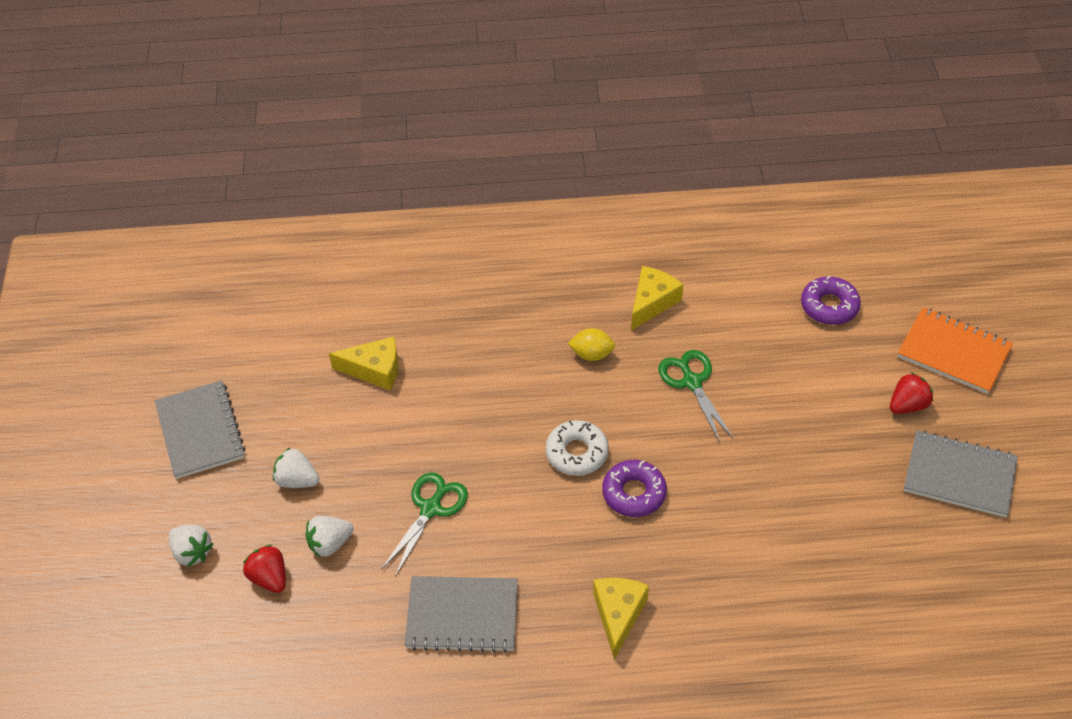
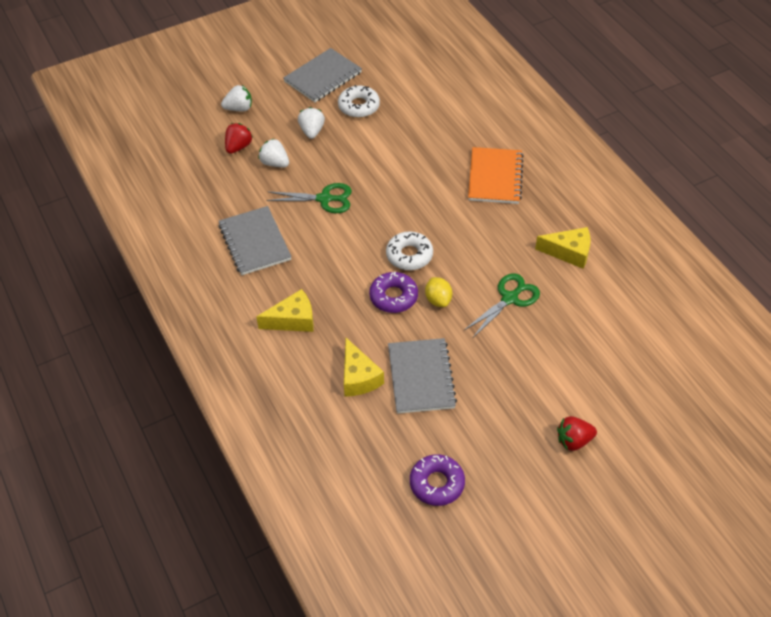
camera: 65 degrees right, 0 degrees up
(192, 552) = (239, 108): white strawberry -> white strawberry turned 120 degrees counterclockwise
(285, 411) = (359, 106): none -> white donut
(374, 370) = (415, 133): yellow cheese -> yellow cheese (359, 377)
(591, 354) = (498, 235): yellow lemon -> yellow lemon (438, 300)
(829, 306) = (641, 361): purple donut -> purple donut (437, 483)
(908, 405) = (574, 441): red strawberry -> red strawberry turned 135 degrees clockwise
(954, 352) = (651, 460): orange notebook -> orange notebook (495, 177)
(959, 475) = (524, 494): grey notebook -> grey notebook (421, 377)

